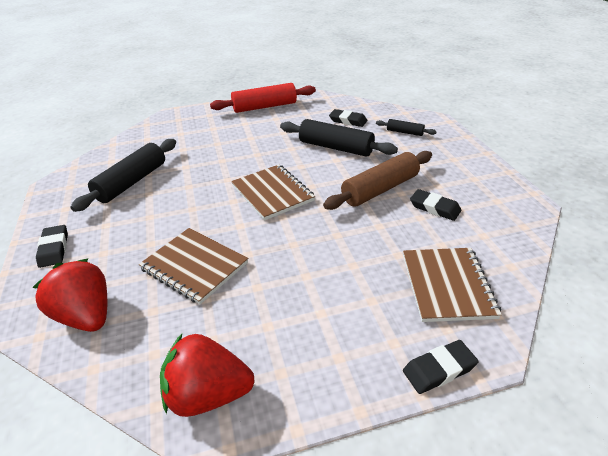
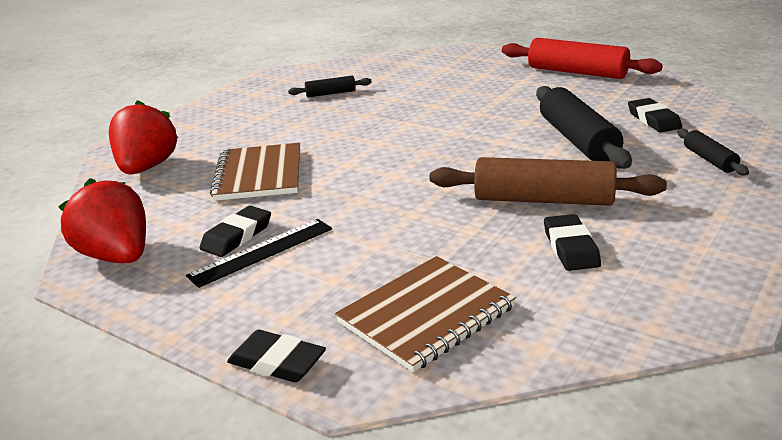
camera: 50 degrees right, 10 degrees down
(54, 249) = (203, 117): black eraser -> black eraser (237, 236)
(132, 182) = (331, 93): black rolling pin -> black rolling pin, size x0.51
(272, 193) = (425, 152): brown notebook -> none
(301, 315) = (262, 252): none -> black ruler

